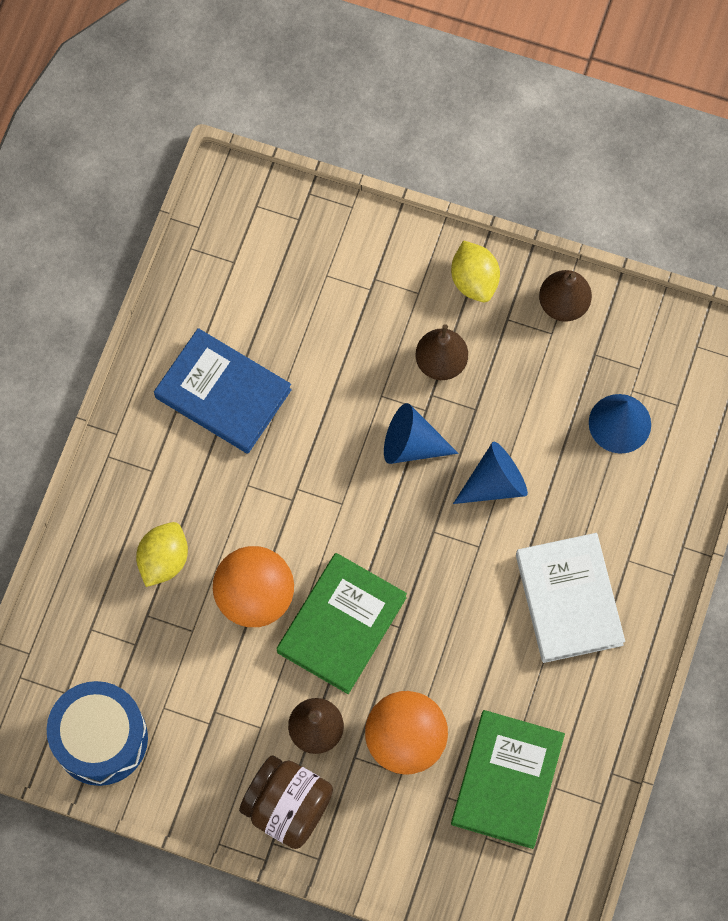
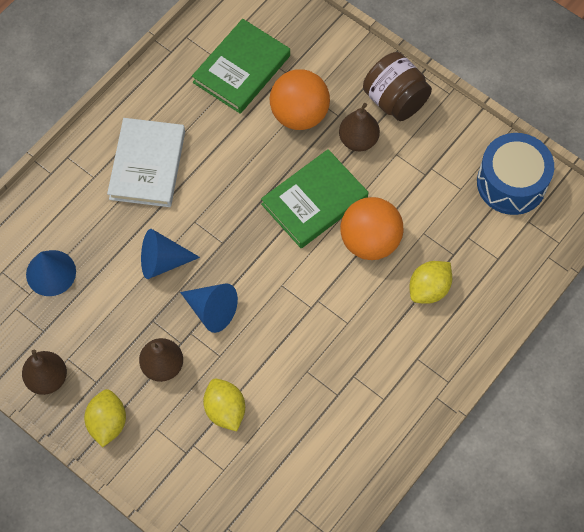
camera: 160 degrees left, 5 degrees down
(223, 393) = (342, 400): blue book -> none
(350, 338) = (225, 410): none -> yellow lemon

